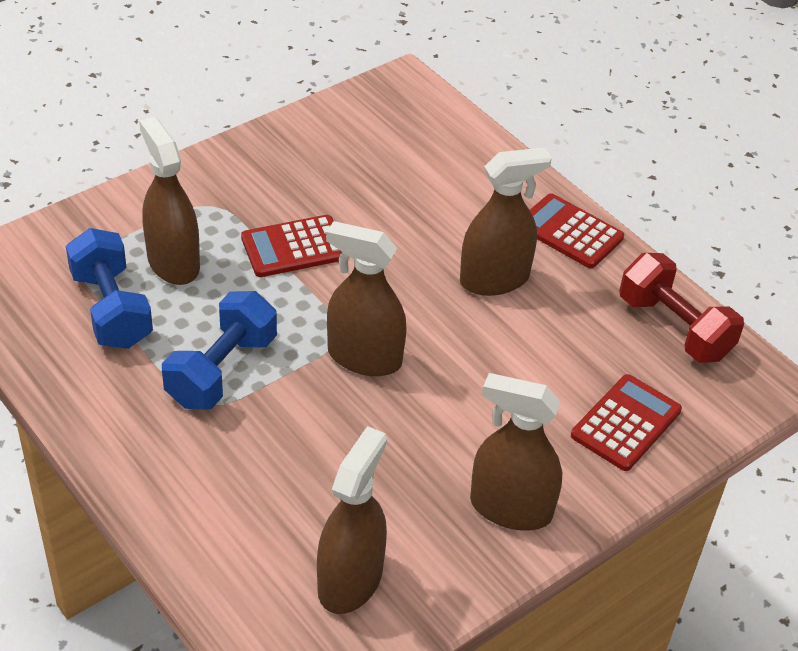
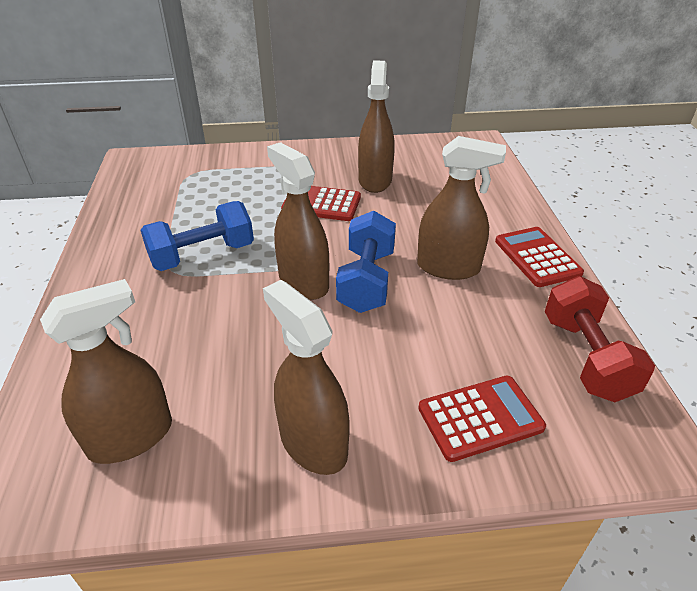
camera: 35 degrees right, 5 degrees down
(111, 309) = (178, 200): blue dumbbell -> blue dumbbell (366, 280)
(173, 263) = (239, 189): brown spray bottle -> brown spray bottle (375, 180)

